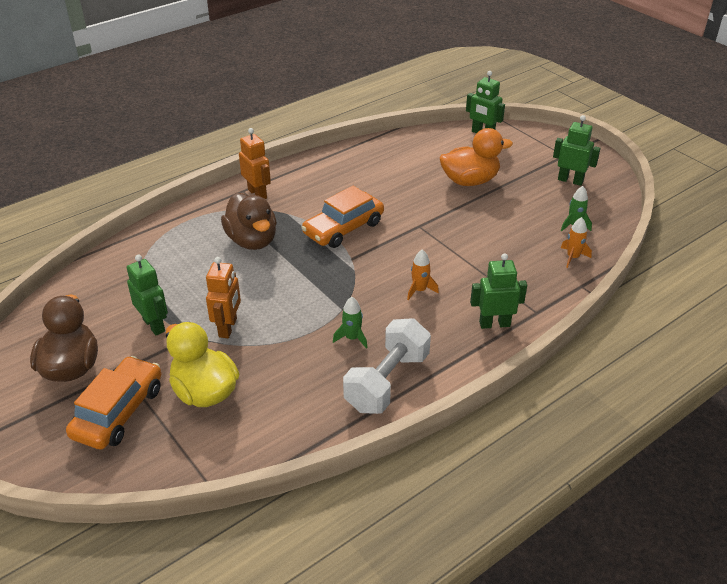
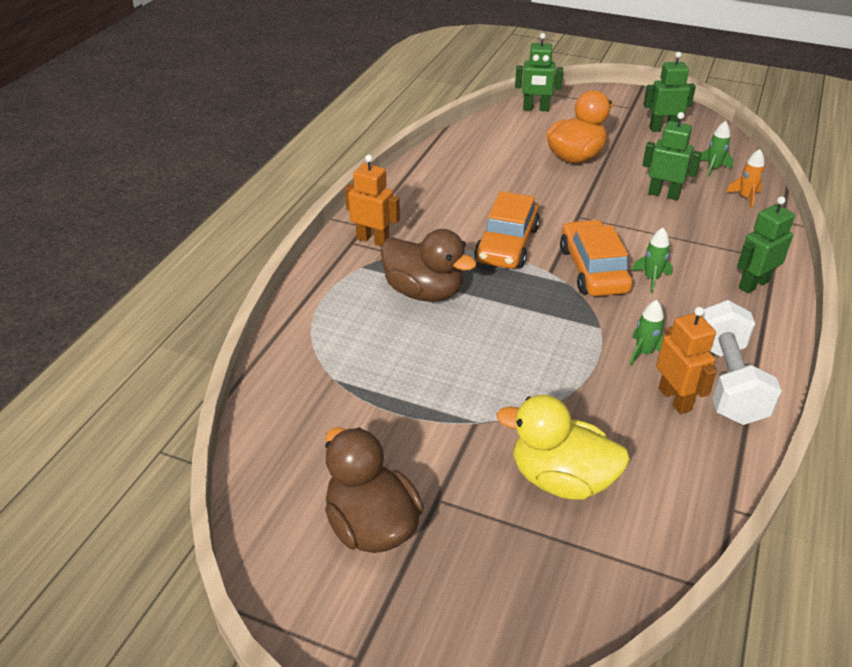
camera: 30 degrees left, 0 degrees up
(119, 412) = (490, 550): orange car -> orange car (593, 269)
(154, 325) = (418, 430): green robot -> green robot (663, 194)
(228, 328) = (505, 397): orange robot -> orange robot (675, 399)
(419, 290) = (651, 279): orange rocket -> green rocket

